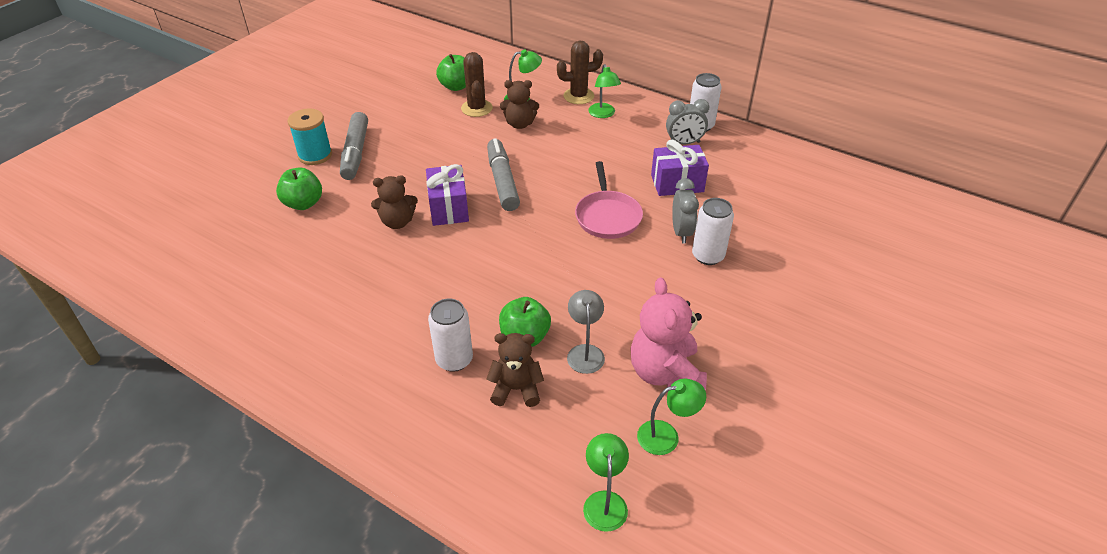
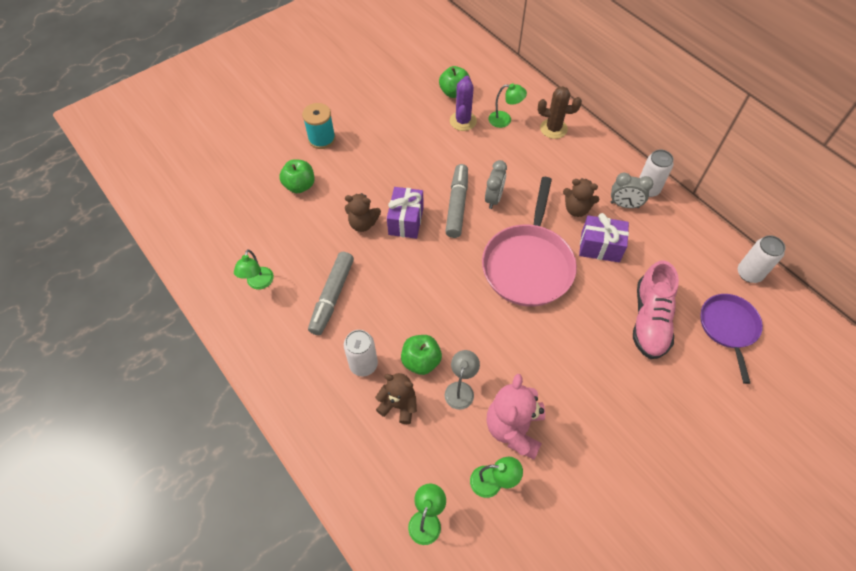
camera: 20 degrees right, 15 degrees up
(355, 153) = (353, 144): grey marker -> grey marker (332, 296)
(476, 108) = (463, 121): brown cactus -> purple cactus
(519, 124) = (492, 147): brown teddy bear -> brown teddy bear (576, 209)
(603, 114) = (567, 154): green lamp -> green lamp (259, 283)
(607, 216) = (528, 265): pink pan -> pink pan, size x1.64
(681, 232) = (582, 298): grey clock -> grey clock (493, 198)
(708, 256) = (594, 329): white can -> white can (749, 273)
(761, 234) = (650, 320): none -> pink shoe
(842, 221) = (728, 327): none -> purple pan

